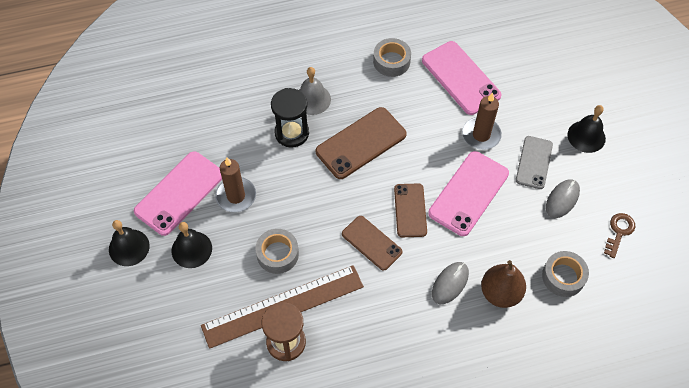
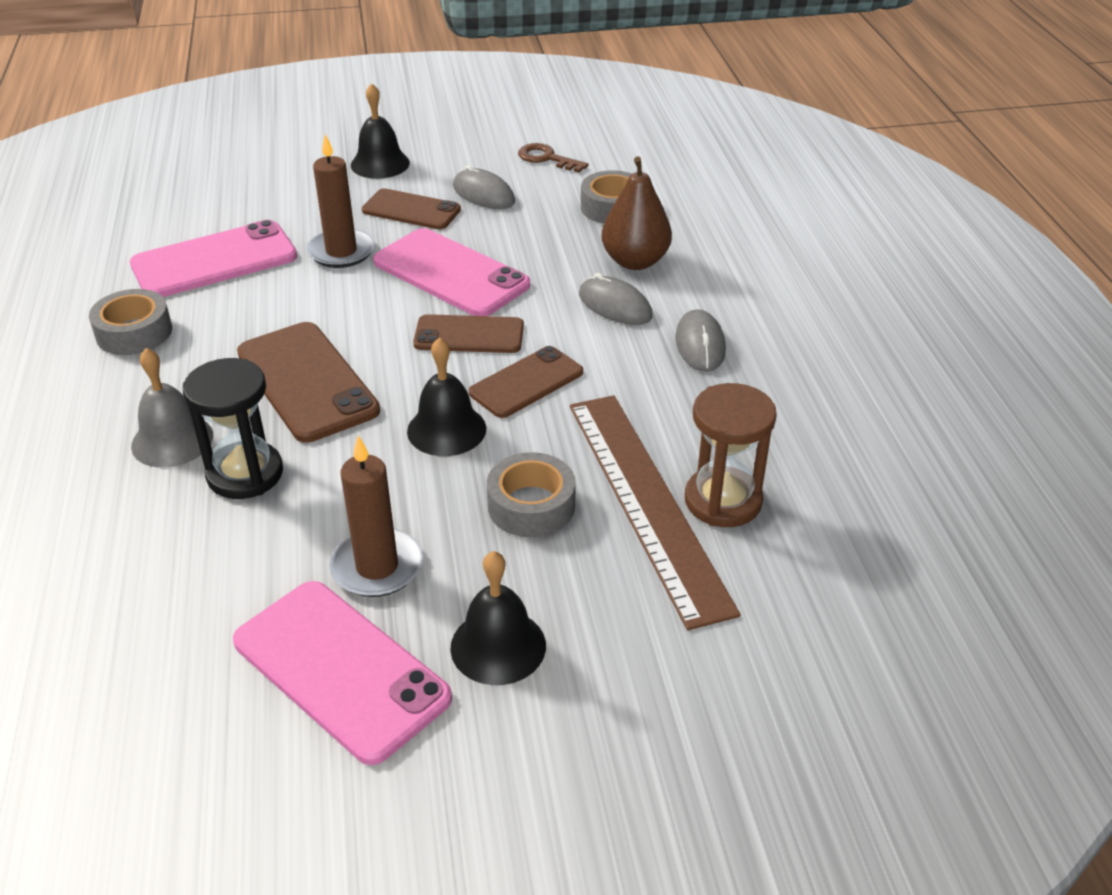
camera: 85 degrees left, 20 degrees down
(129, 247) = (472, 774): black bell -> black bell (446, 429)
(417, 331) = (700, 345): none -> grey mouse
(534, 162) = (411, 210): grey phone -> brown phone

